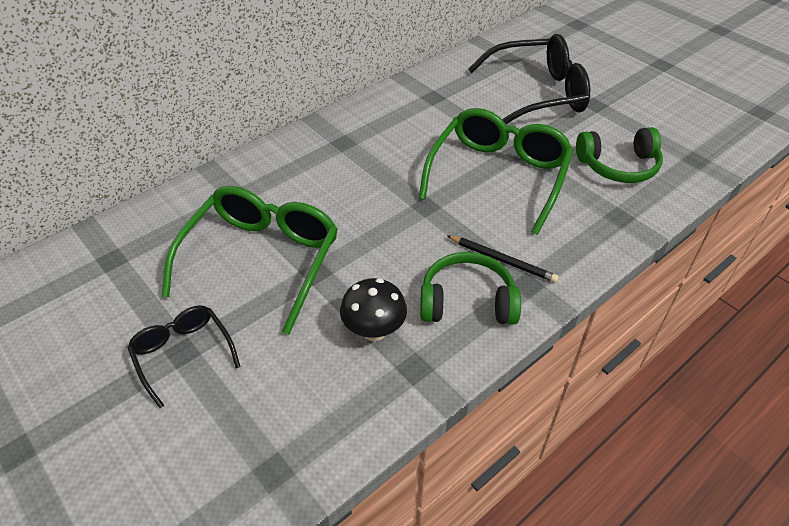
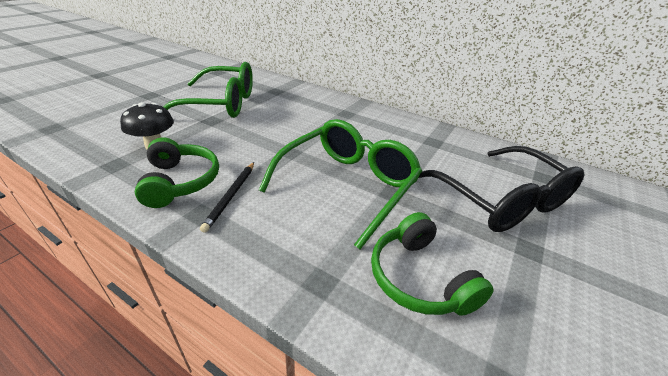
camera: 70 degrees right, 10 degrees down
(183, 354) = (148, 95): black glasses -> none
(498, 175) = (348, 185): green glasses -> green glasses turned 60 degrees counterclockwise

